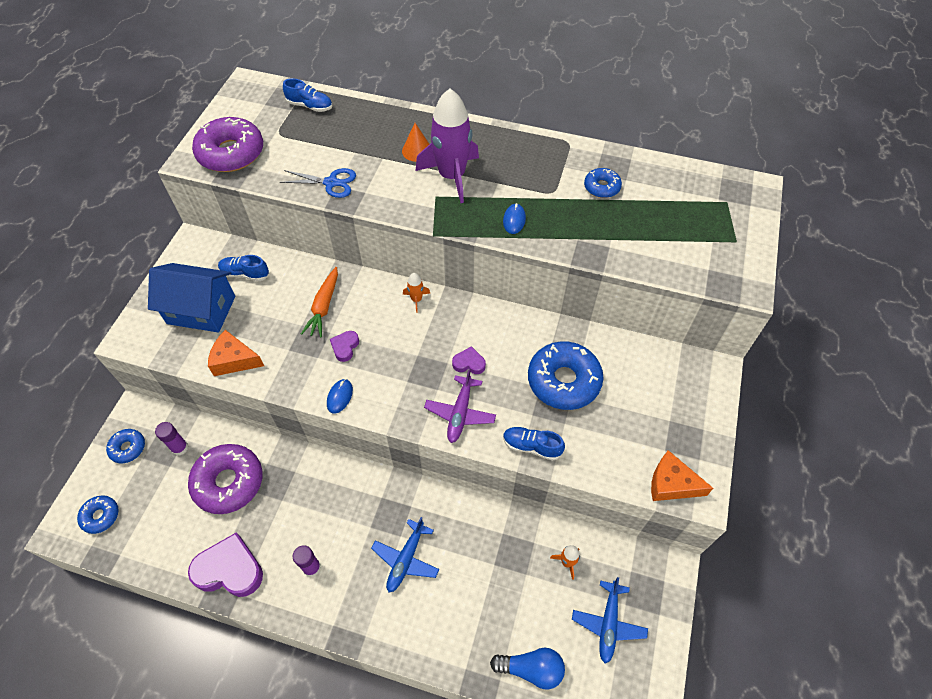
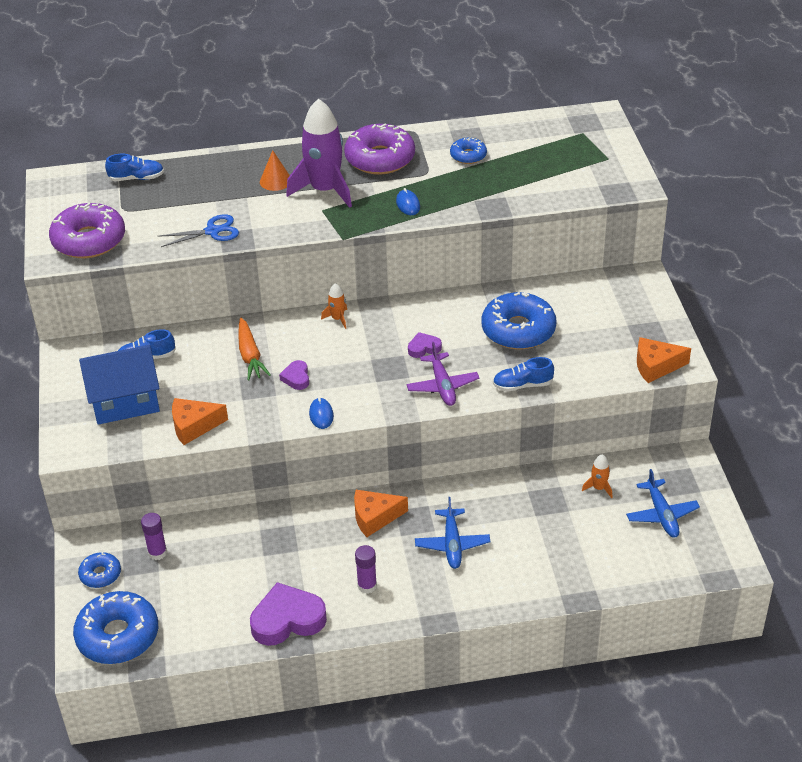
camera: 25 degrees left, 15 degrees down
(100, 516) = (118, 636): blue donut -> blue donut, size x1.92
(229, 482) = (232, 558): purple donut -> purple donut (380, 159)
(360, 497) = (374, 517): none -> orange cheese
(531, 669) = (617, 571): blue light bulb -> none

